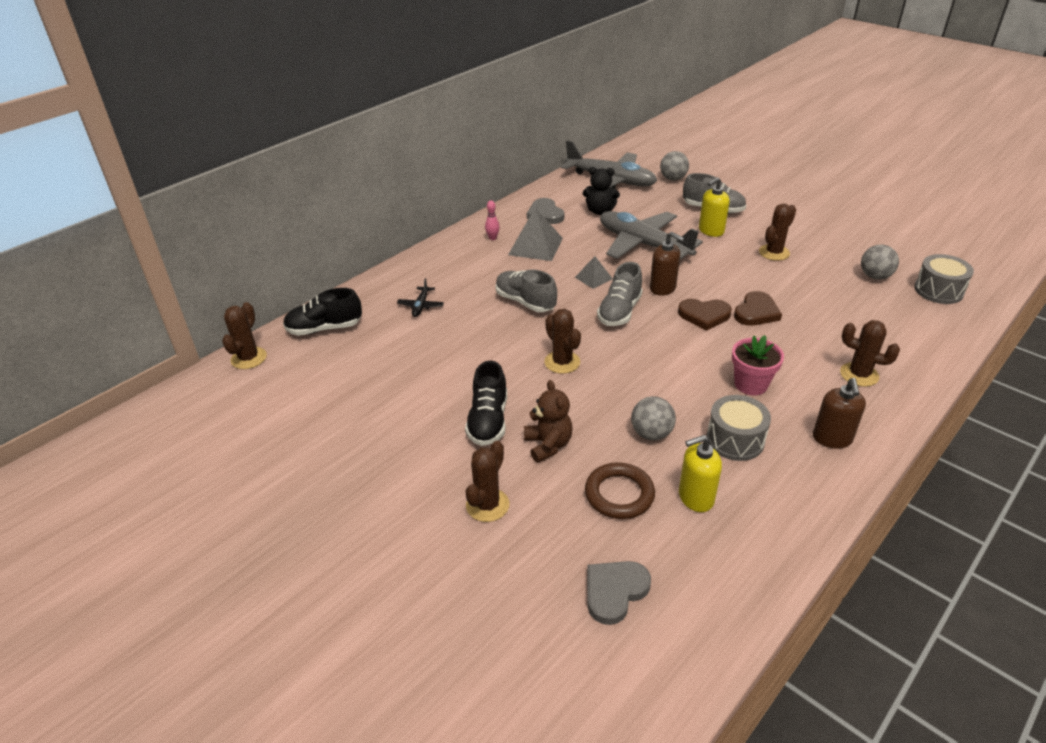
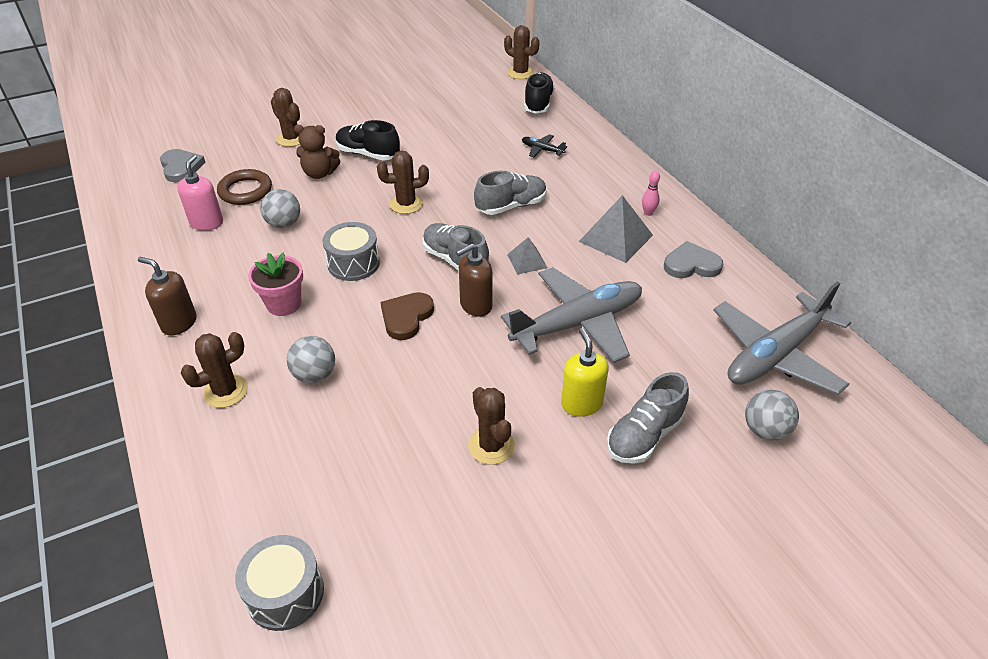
camera: 110 degrees right, 5 degrees up
(599, 211) = (682, 313): black teddy bear -> none
(695, 497) = (207, 223): yellow soap dispenser -> pink soap dispenser
(735, 440) = (235, 265): grey drum -> grey drum (353, 263)
(756, 312) = (382, 362): brown heart -> none
(875, 276) = (368, 532): grey ball -> grey ball (315, 375)

